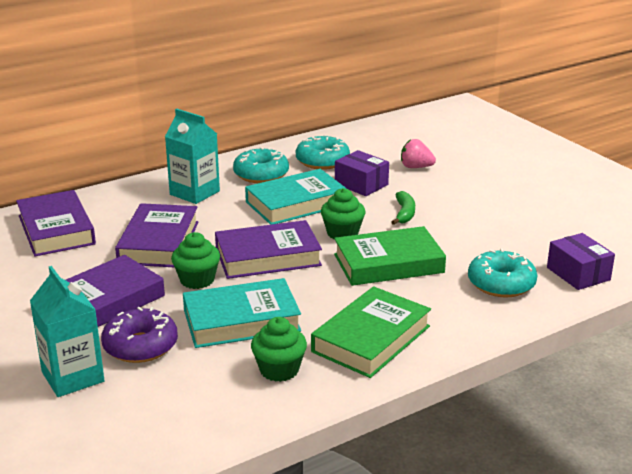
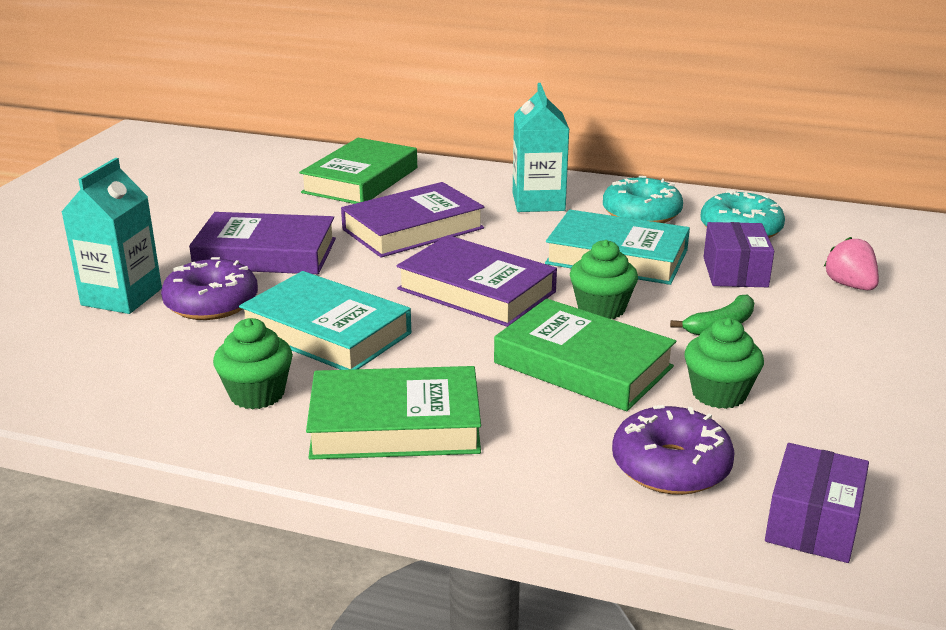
camera: 50 degrees right, 0 degrees up
(56, 230) = (361, 180): purple book -> green book
(197, 280) = (371, 276): green cupcake -> green cupcake (719, 394)
(501, 284) = (670, 466): turquoise donut -> purple donut

